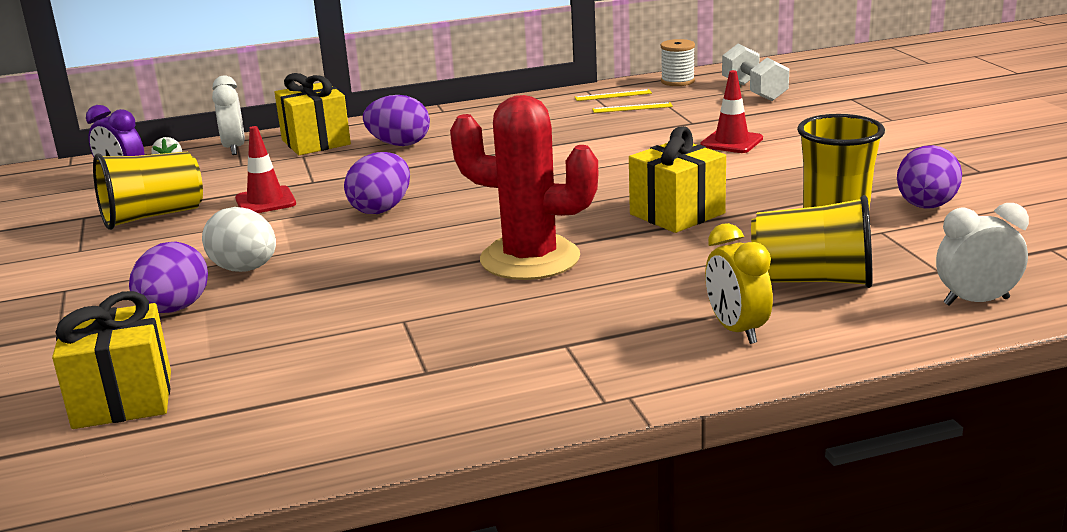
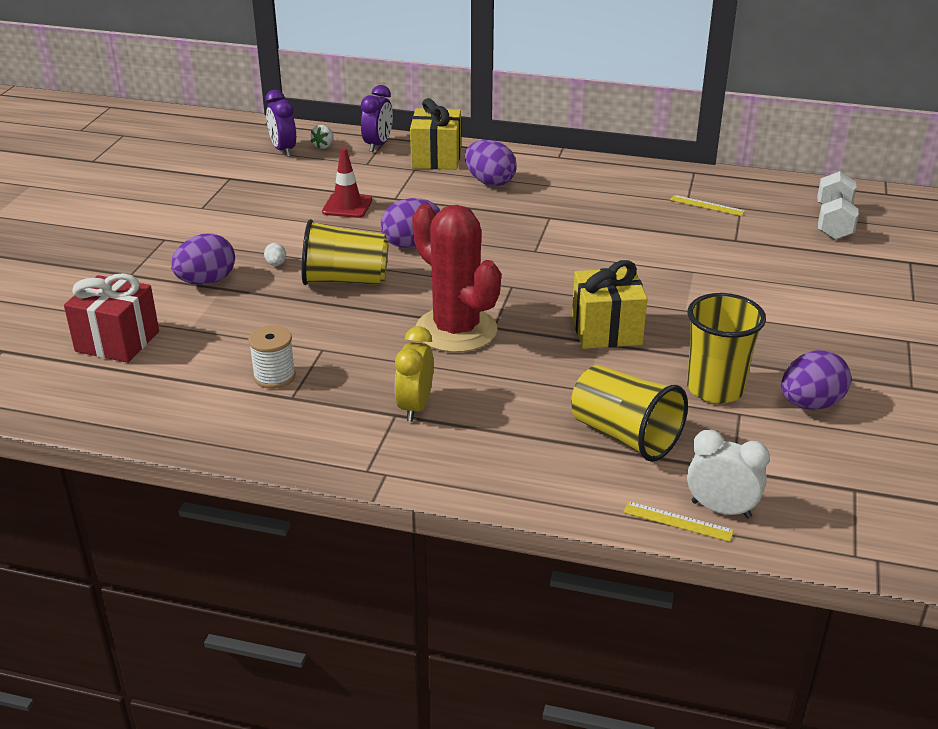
camera: 30 degrees right, 10 degrees up
(123, 399) = (117, 341): yellow gift -> red gift
(153, 216) = (268, 193): yellow cup -> yellow cup (345, 280)
(234, 148) = (378, 145): white clock -> purple clock
(245, 269) = (276, 264): white egg -> white egg, size x0.45
(613, 95) = (708, 185): yellow ruler -> yellow ruler (678, 521)
(677, 81) = (782, 188): white spool -> white spool (274, 376)
(731, 142) = (740, 273): red traffic cone -> none
(736, 330) = (517, 454): yellow clock -> yellow clock (415, 407)

